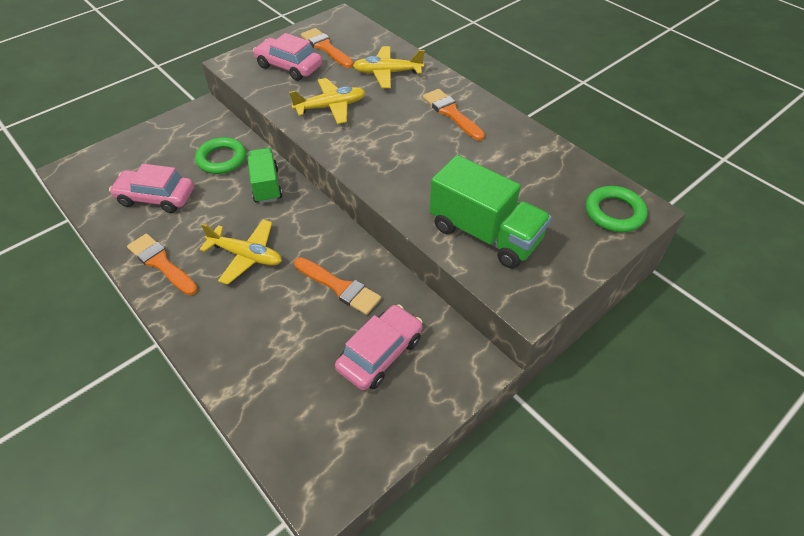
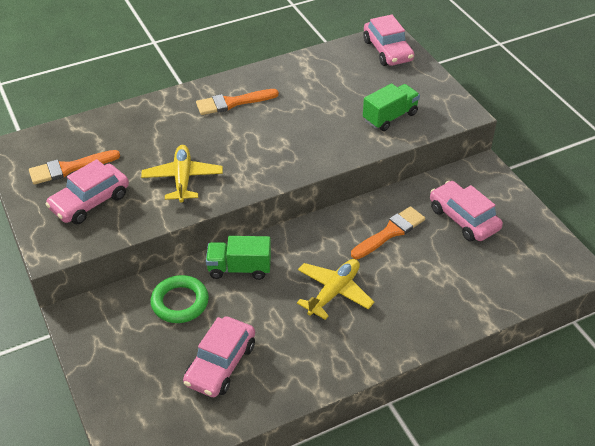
camera: 75 degrees left, 5 degrees down
(161, 263) = (323, 360): orange brush -> none
(387, 73) = (146, 131): yellow plane -> none
(485, 234) = (390, 117): green truck -> green truck, size x0.63
(614, 213) = (387, 51): green ring -> pink car

